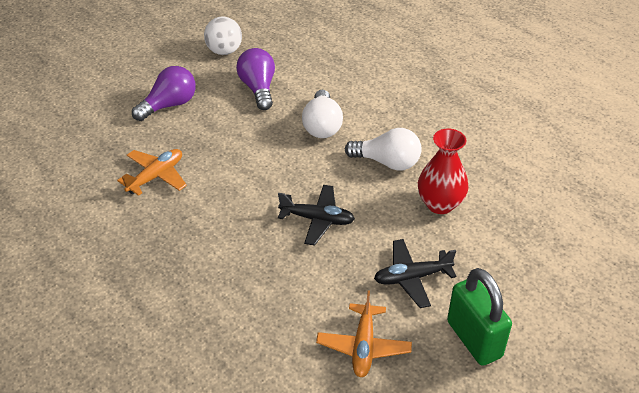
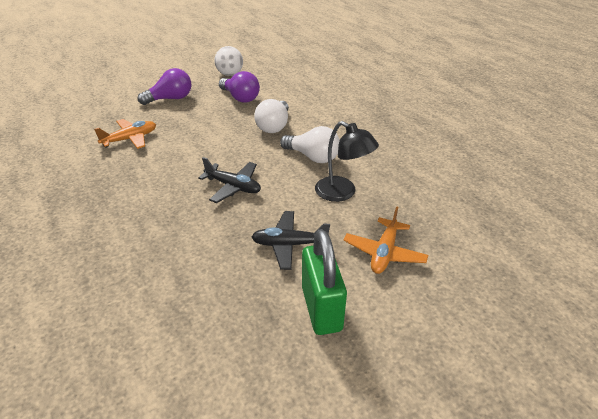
camera: 15 degrees right, 5 degrees down
(258, 88) = (240, 98): purple light bulb -> purple light bulb turned 135 degrees clockwise
(363, 346) = (214, 292): orange plane -> orange plane (384, 252)
(440, 204) = (342, 193): red vase -> black lamp

